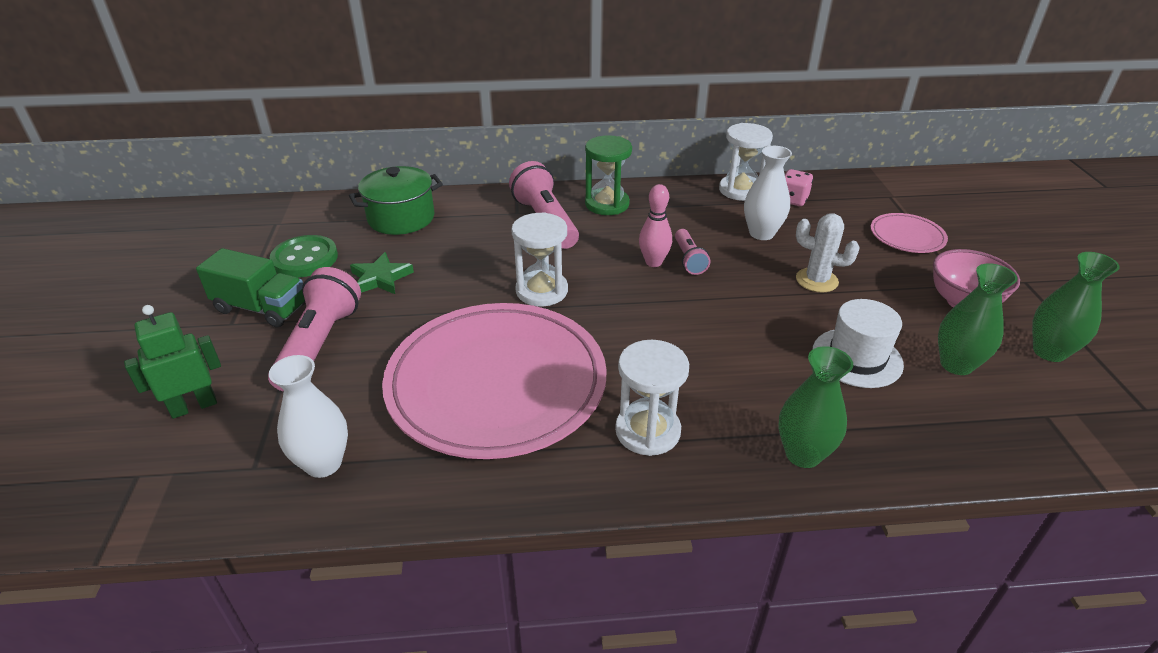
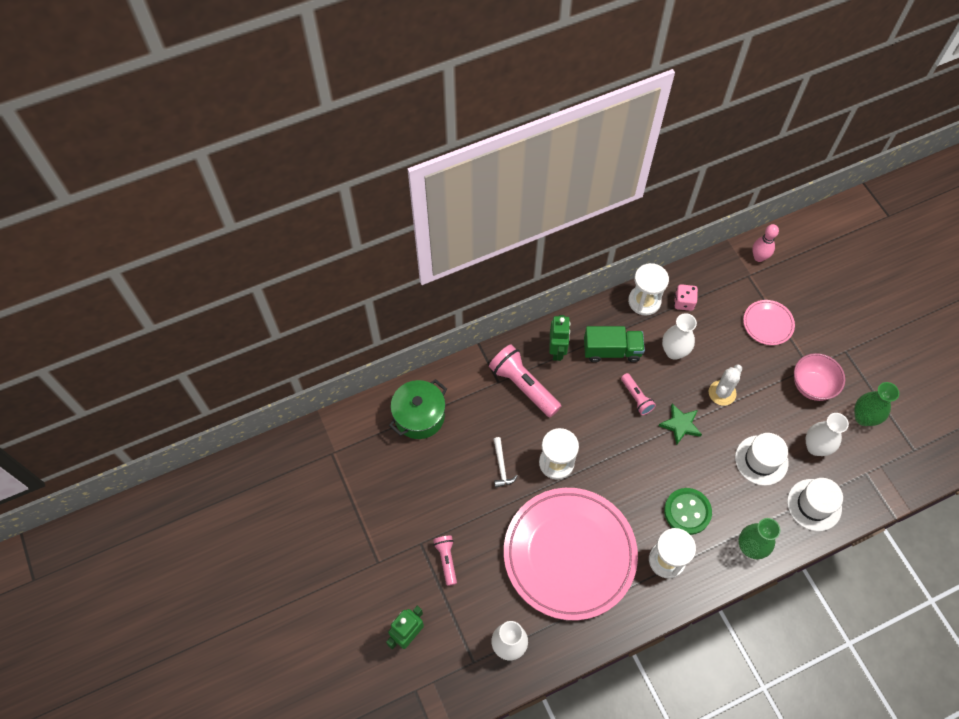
camera: 20 degrees left, 25 degrees up
(261, 308) = (387, 542): green truck -> green truck (612, 351)
(305, 259) = (381, 484): green button -> green button (687, 512)
(320, 344) = (446, 560): pink flashlight -> pink flashlight, size x0.55
(380, 278) = (445, 486): green star -> green star (680, 425)
(466, 278) = (501, 466): none -> white hammer
(607, 204) = (557, 350): green hourglass -> green robot
(653, 262) = (615, 408): pink bowling pin -> pink bowling pin (759, 257)
(816, 280) = (722, 393): white cactus -> white cactus turned 60 degrees counterclockwise
(939, 430) = (814, 505): none -> white hat
(956, 364) = (815, 447): green vase -> white vase

